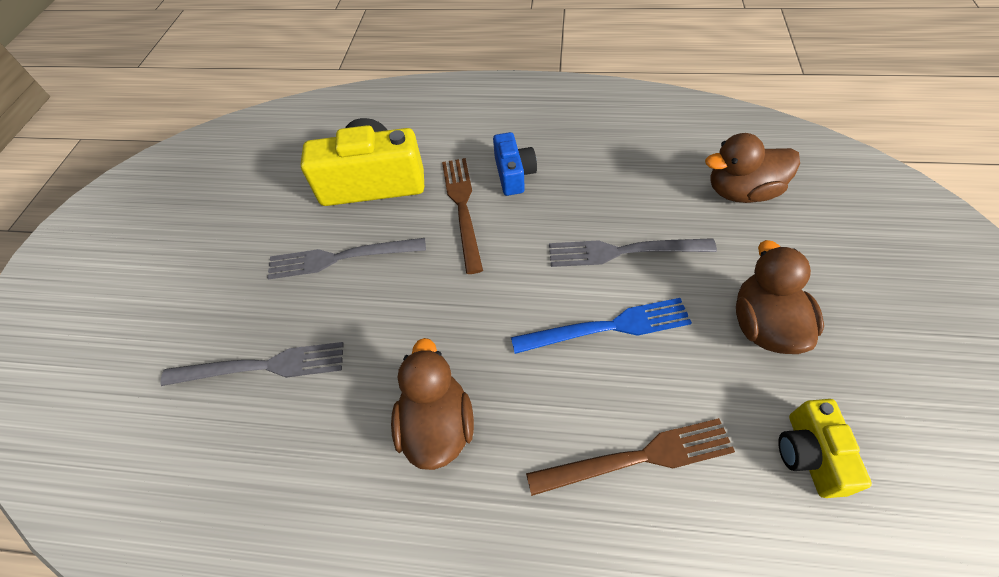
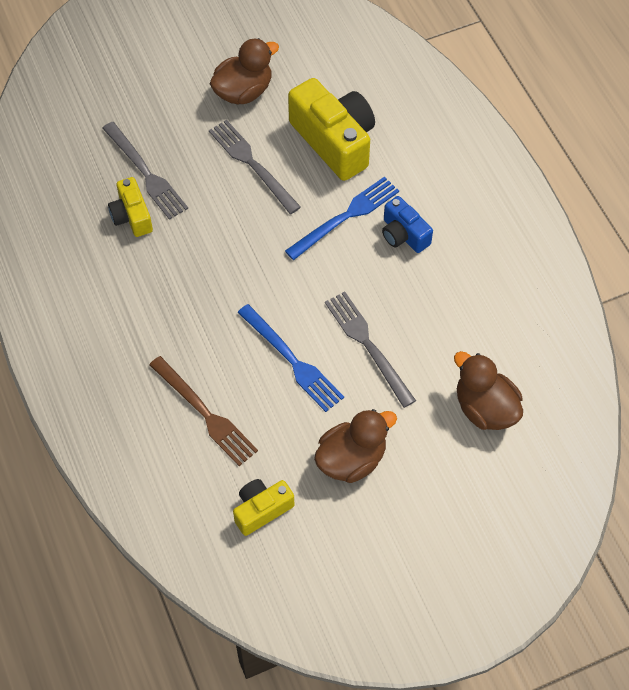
camera: 55 degrees right, 5 degrees up
(304, 410) = (132, 216): none -> yellow camera
(437, 425) = (164, 294): brown duck -> brown duck (243, 91)
(463, 208) = (345, 217): brown fork -> blue fork
(513, 174) = (403, 234): blue camera -> blue camera turned 90 degrees clockwise

